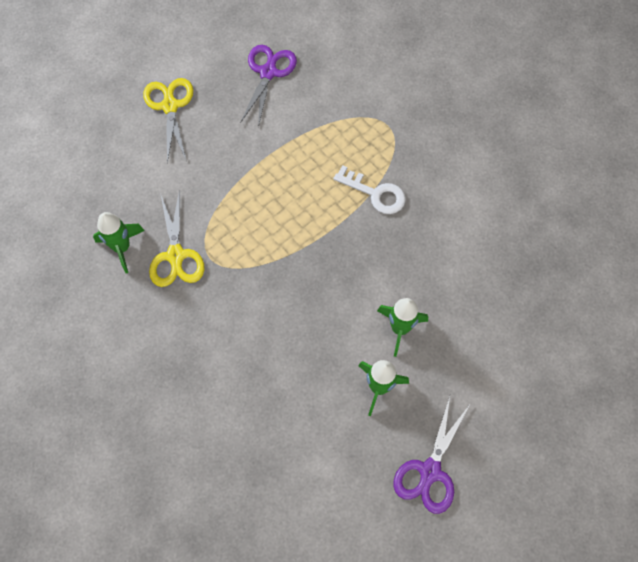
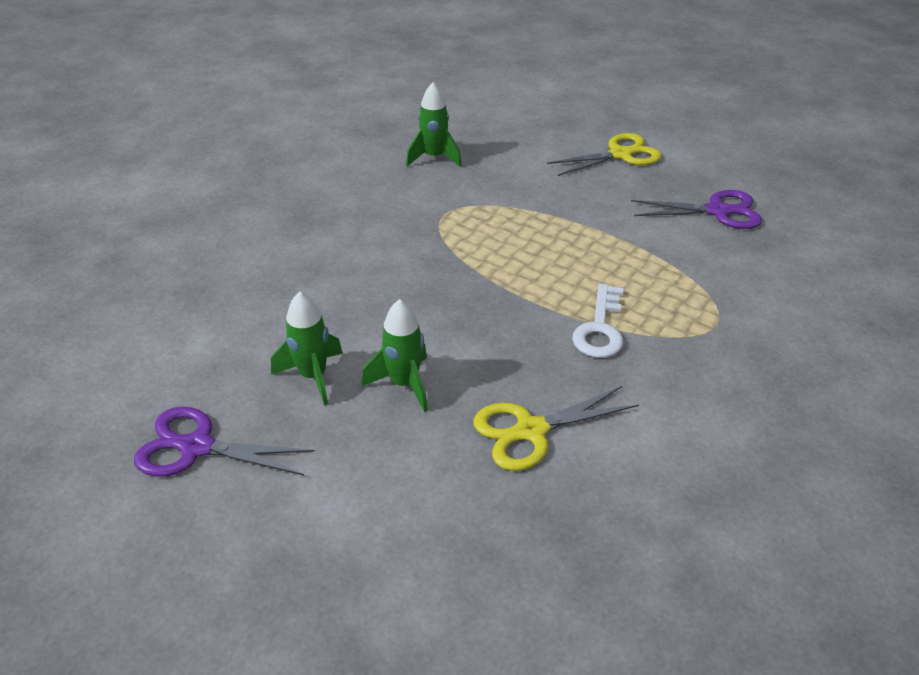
camera: 75 degrees right, 25 degrees down
(176, 255) = (439, 191): yellow scissors -> yellow scissors (531, 431)

